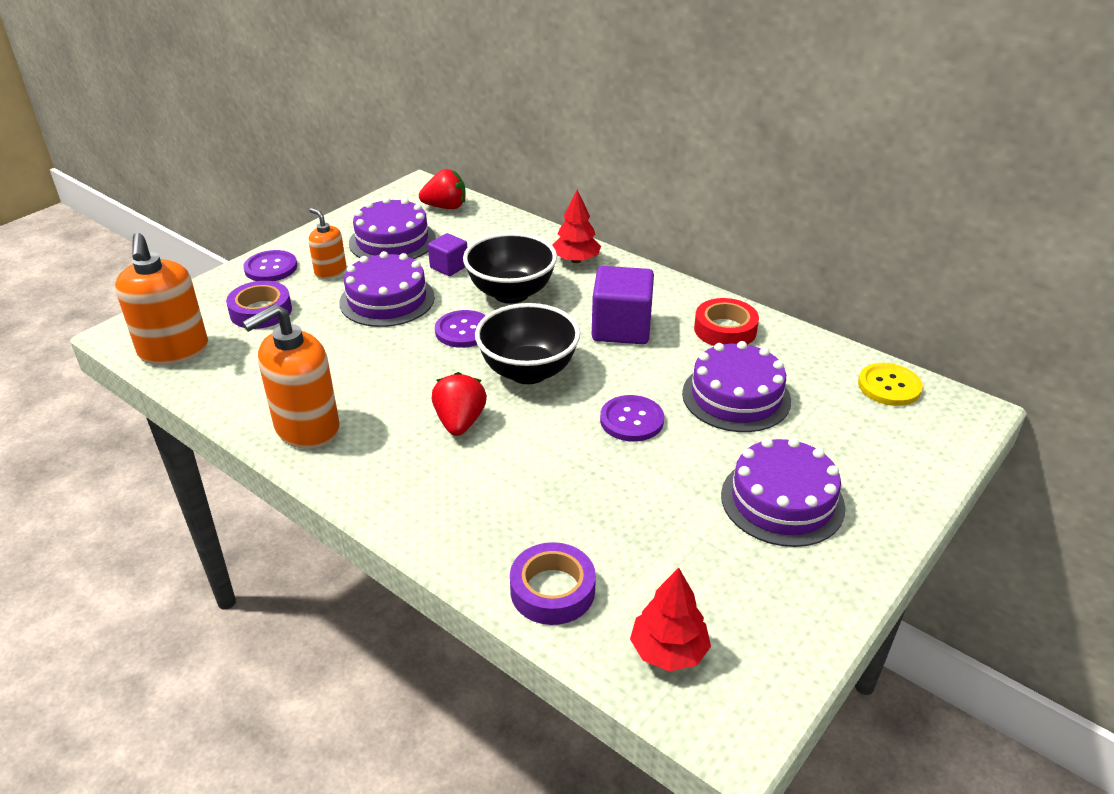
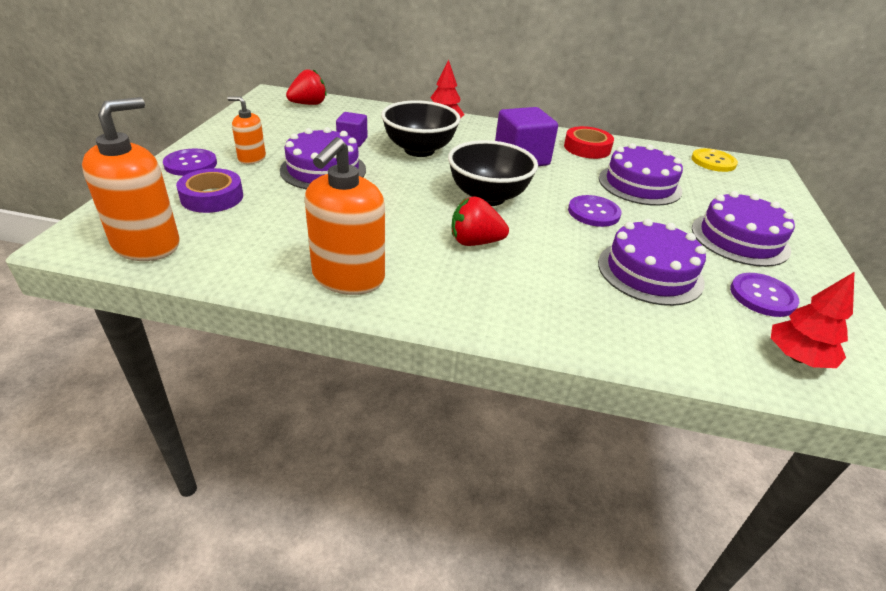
camera: 30 degrees left, 0 degrees up
(174, 351) = (147, 245): orange soap dispenser -> orange soap dispenser turned 105 degrees counterclockwise
(392, 241) = (286, 130): purple cake -> purple cake (650, 272)
(460, 422) = (475, 242): red strawberry -> red strawberry turned 60 degrees counterclockwise
(463, 331) = (409, 180): purple button -> purple button (762, 296)
(552, 590) = (676, 342): purple tape -> none

